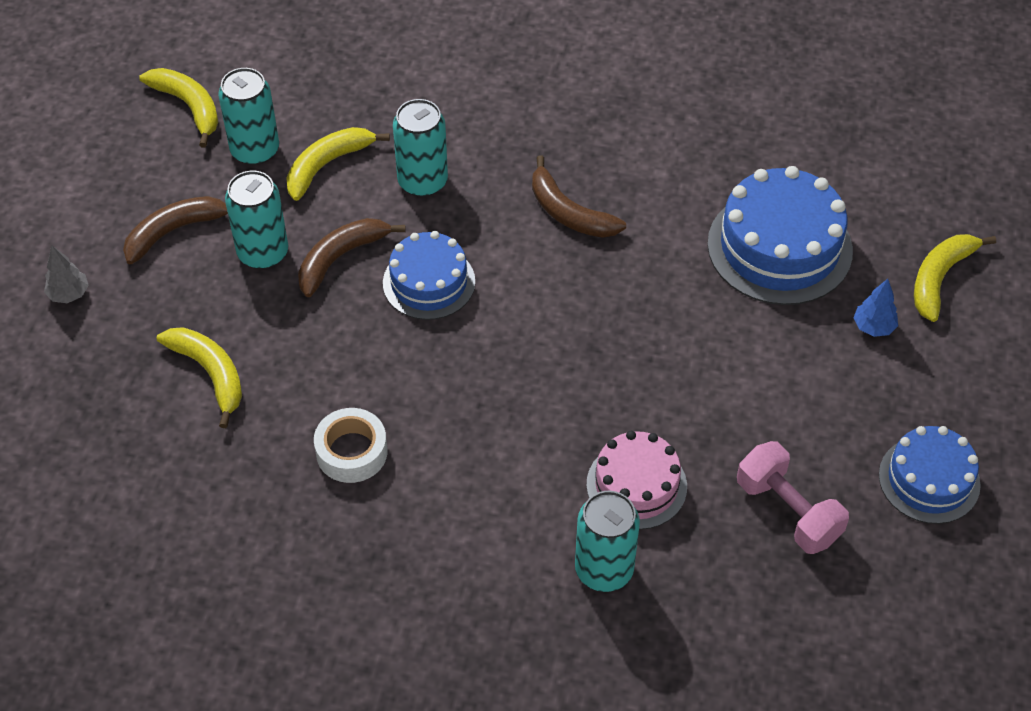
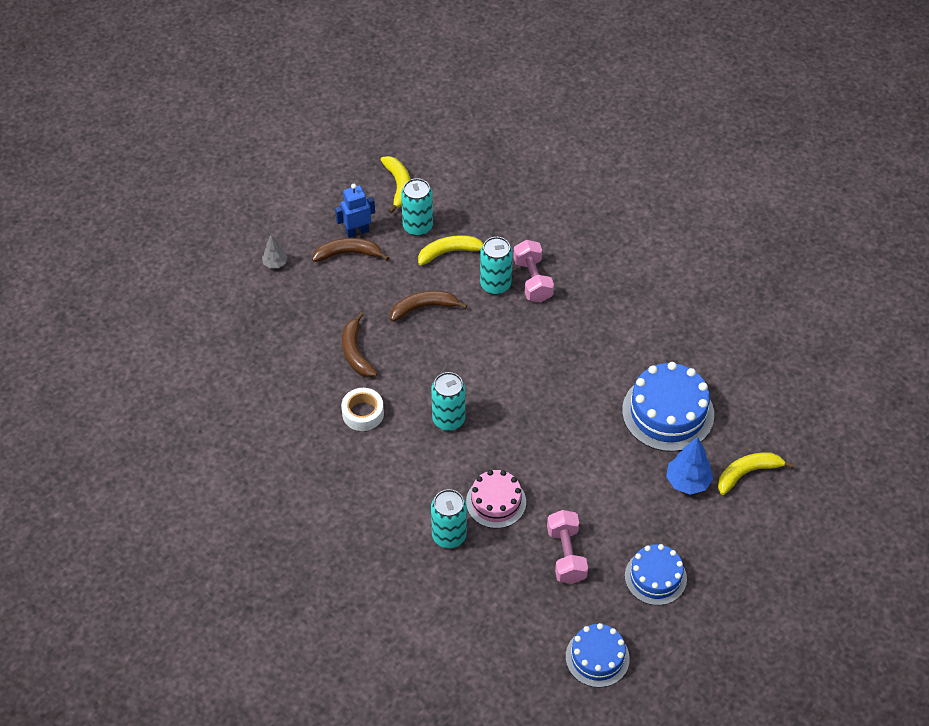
camera: 30 degrees right, 0 degrees up
(168, 195) = (357, 231): none -> blue robot
(210, 374) = (318, 339): yellow banana -> none
(263, 253) = (385, 286): turquoise can -> turquoise can (448, 419)
(429, 282) = (461, 342): blue cake -> blue cake (597, 657)
(471, 153) = (532, 280): none -> pink dumbbell
(569, 212) = (563, 338): brown banana -> brown banana (356, 352)
(873, 327) = (687, 481): blue tree -> blue tree, size x1.66

